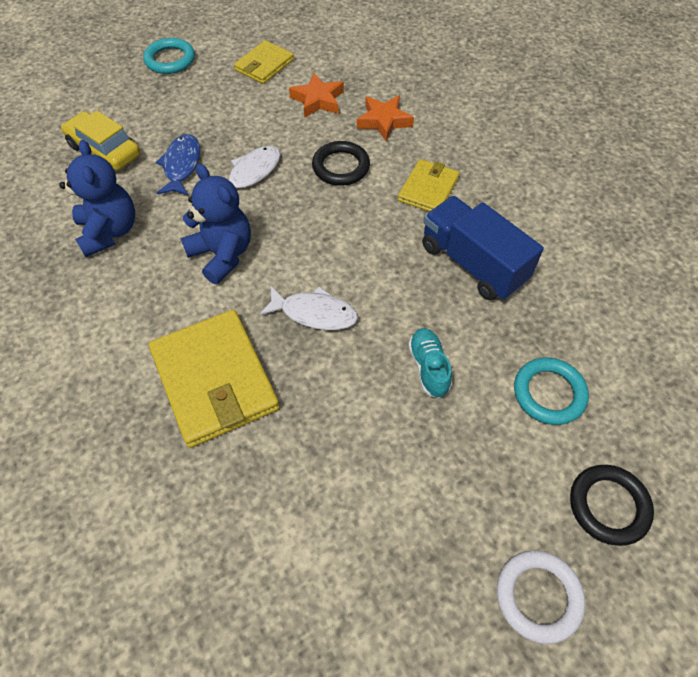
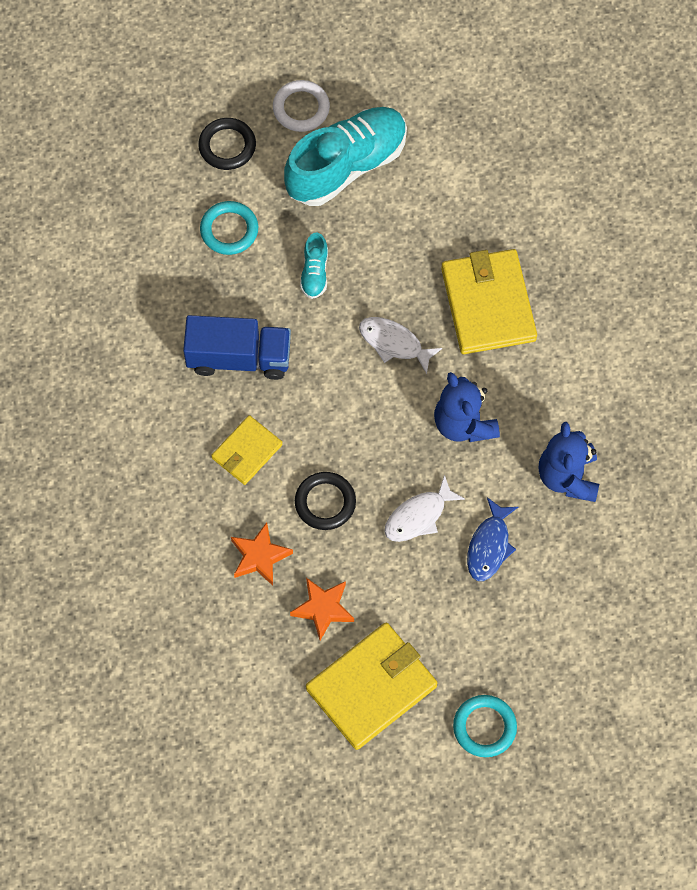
camera: 165 degrees left, 10 degrees up
(105, 151) = (569, 588): yellow car -> none
(264, 65) = (372, 687): yellow wallet -> yellow wallet, size x1.75
(440, 519) = (346, 166): none -> turquoise shoe
(473, 263) = (239, 357): blue truck -> blue truck turned 60 degrees counterclockwise

